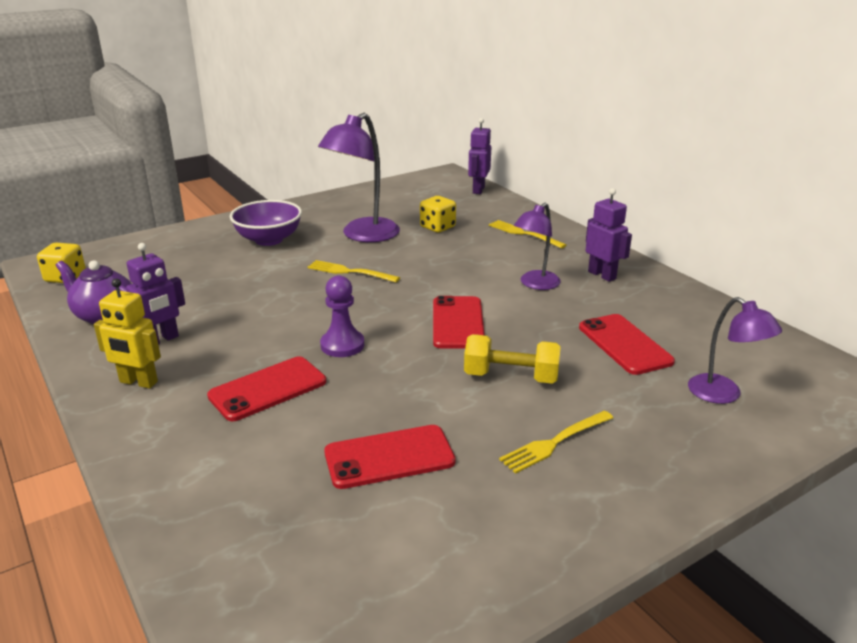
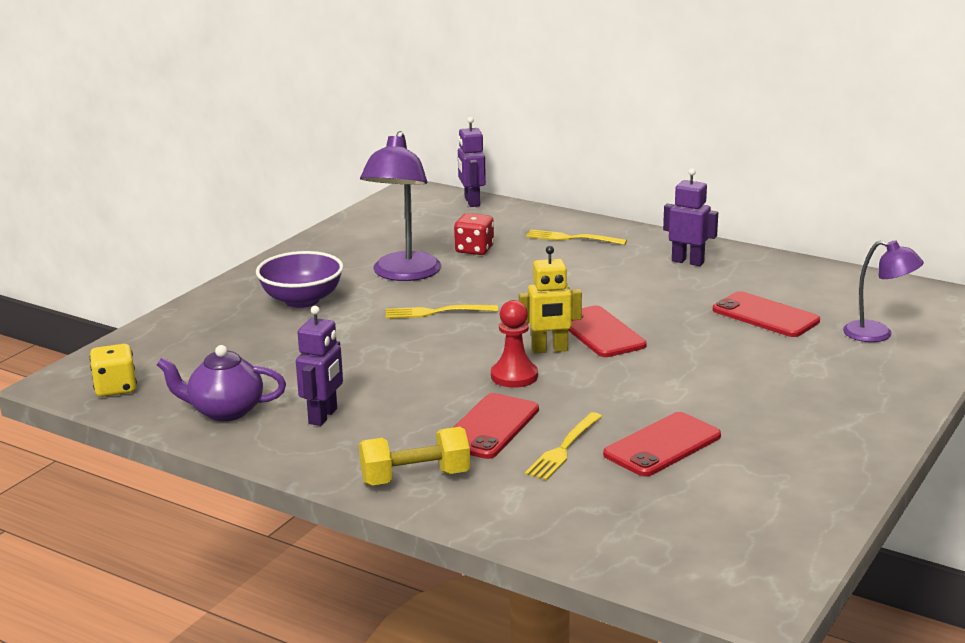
camera: 25 degrees left, 5 degrees down
(138, 382) = (354, 454): yellow robot -> yellow robot (549, 350)
(342, 345) = (514, 376): purple pawn -> red pawn
(437, 227) = (474, 250): yellow dice -> red dice
(511, 377) = (696, 364): yellow dumbbell -> yellow dumbbell (415, 478)
(535, 284) = (634, 283): purple lamp -> none
(555, 442) = (782, 400): yellow fork -> yellow fork (564, 449)

